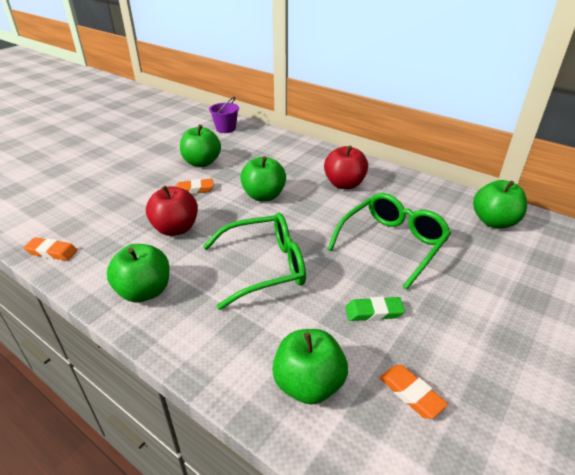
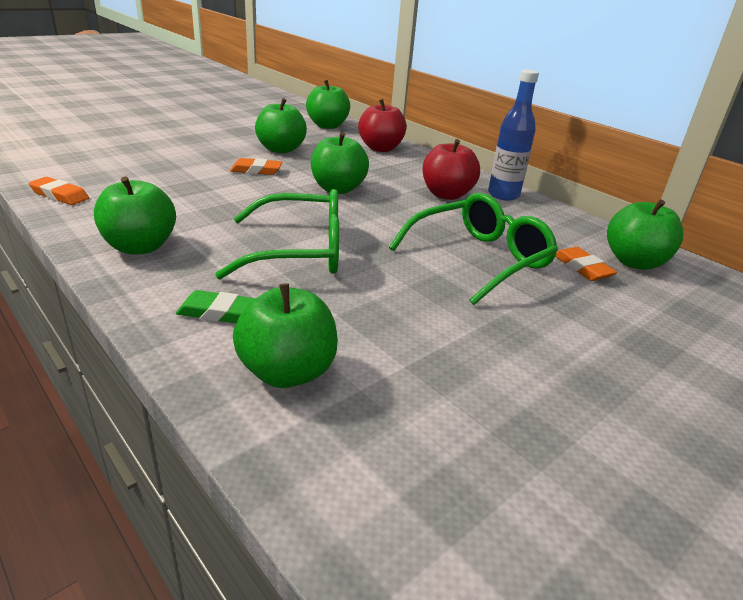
camera: 10 degrees right, 5 degrees down
(175, 229) = (213, 199): red apple -> red apple (380, 148)
(225, 128) = (327, 126): purple bucket -> green apple
(374, 312) = (417, 319): green eraser -> green eraser (219, 312)
(384, 175) = (503, 195): none -> blue bottle
(411, 393) = (422, 411): orange eraser -> orange eraser (582, 268)

